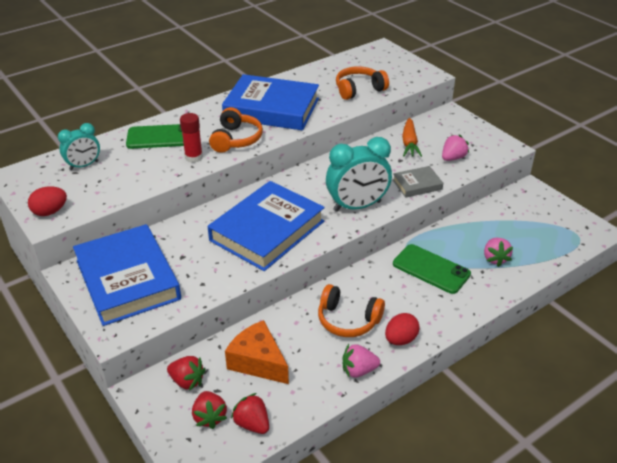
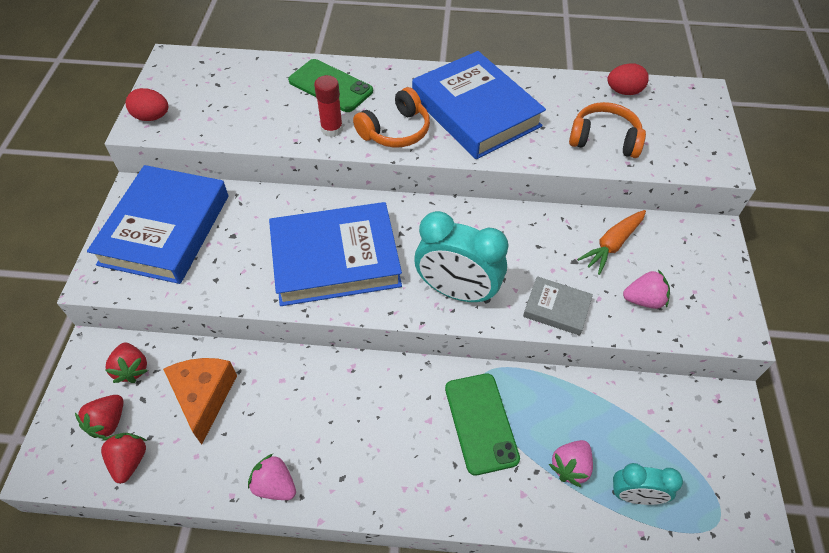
camera: 40 degrees right, 15 degrees up
(84, 165) = (232, 81): turquoise clock -> turquoise clock (634, 495)
(348, 320) = (329, 417): orange headphones -> none
(400, 339) = (353, 484): red egg -> red egg (623, 91)

